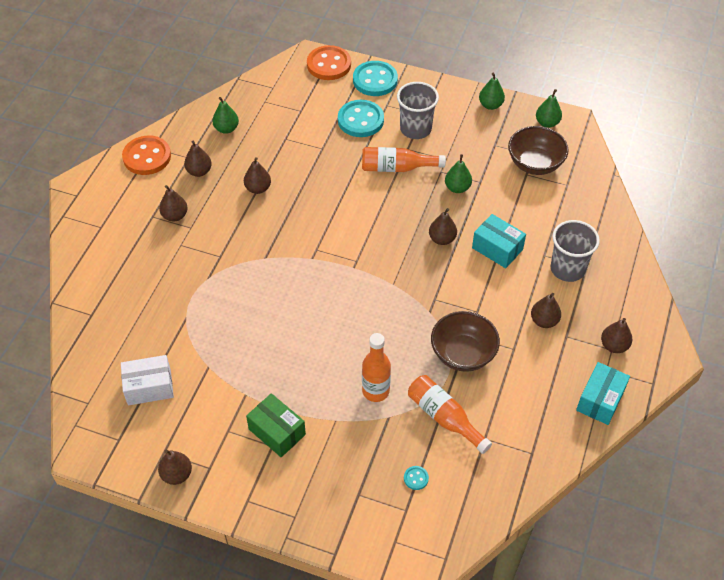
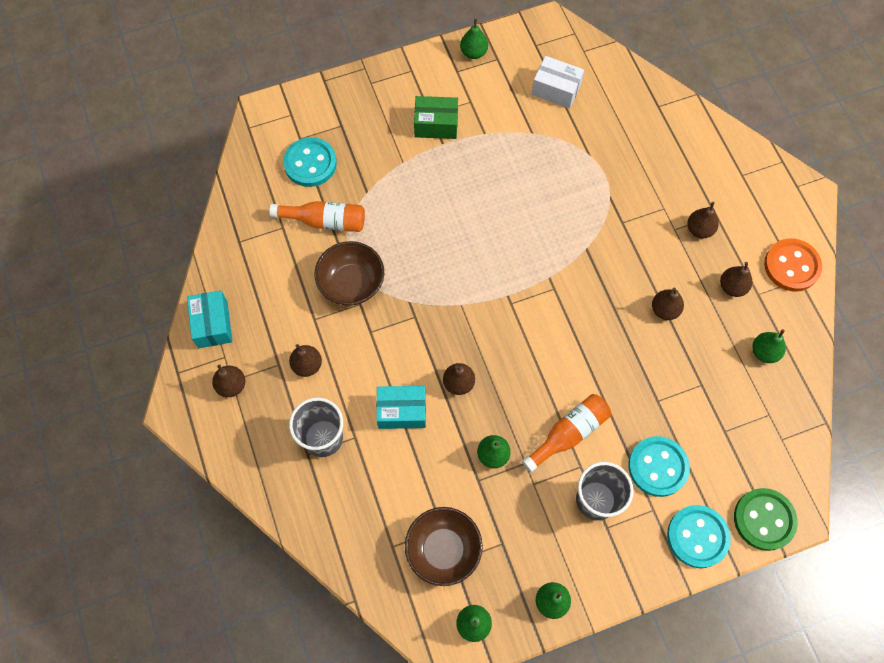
camera: 140 degrees right, 15 degrees up
(149, 387) = (556, 90): white box -> white box turned 75 degrees clockwise
(177, 474) = (473, 53): brown pear -> green pear
(329, 64) = (764, 519): orange button -> green button
(375, 391) = (393, 204): orange bottle -> none
(416, 478) = (310, 163): turquoise button -> turquoise button, size x2.38

